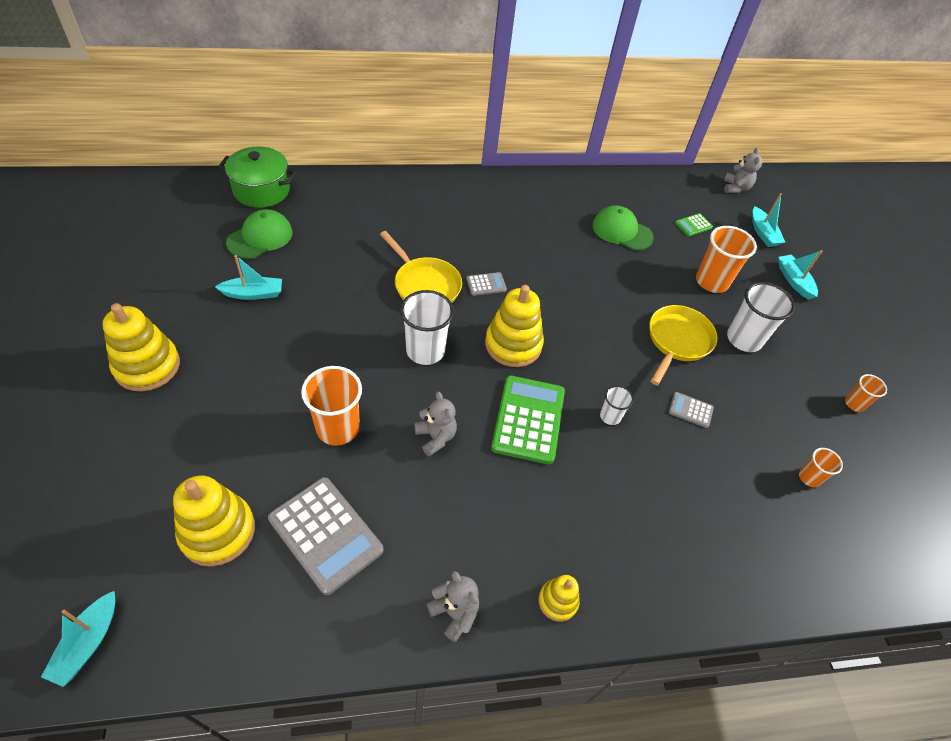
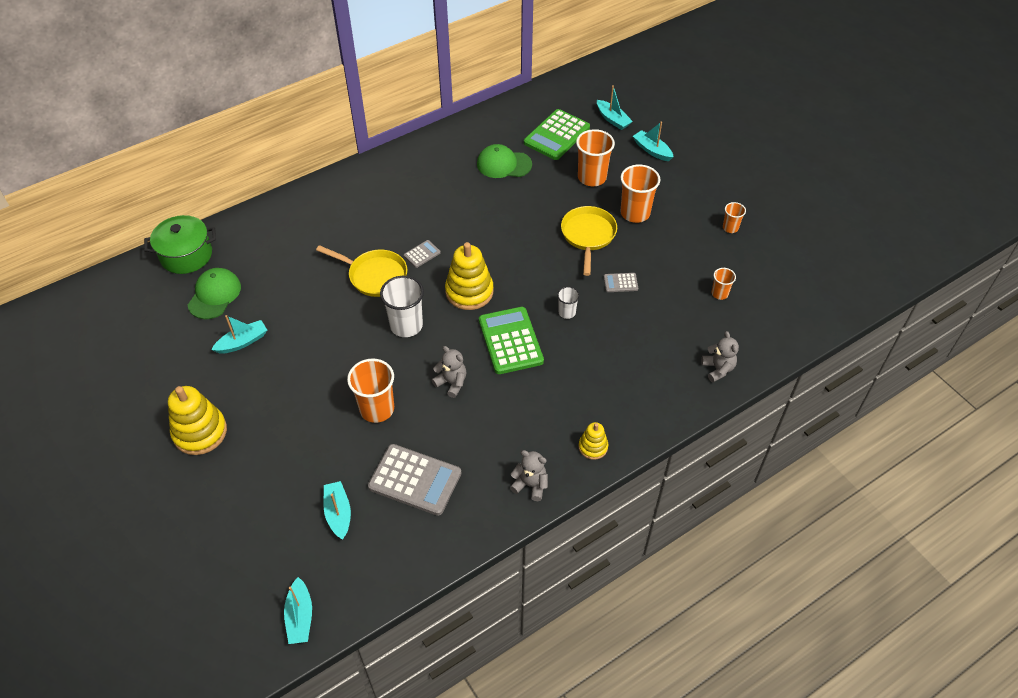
camera: 20 degrees left, 0 degrees up
(217, 531) = (338, 513): yellow stacking toy -> turquoise boat
(693, 225) = (557, 135): green calculator -> green calculator, size x2.14
(735, 188) = (575, 88): grey teddy bear -> grey teddy bear (718, 369)
(744, 339) = (635, 213): white cup -> orange cup

